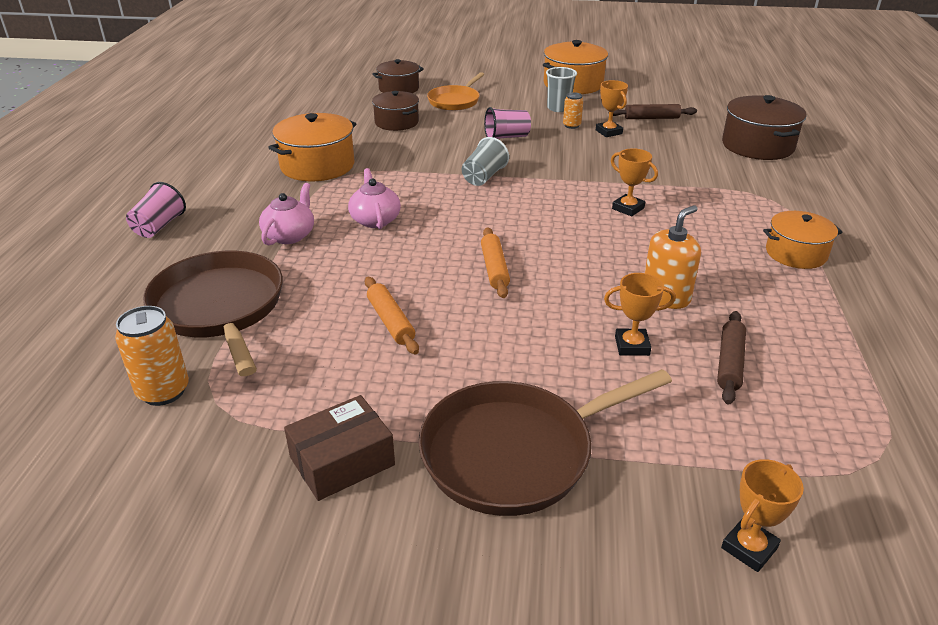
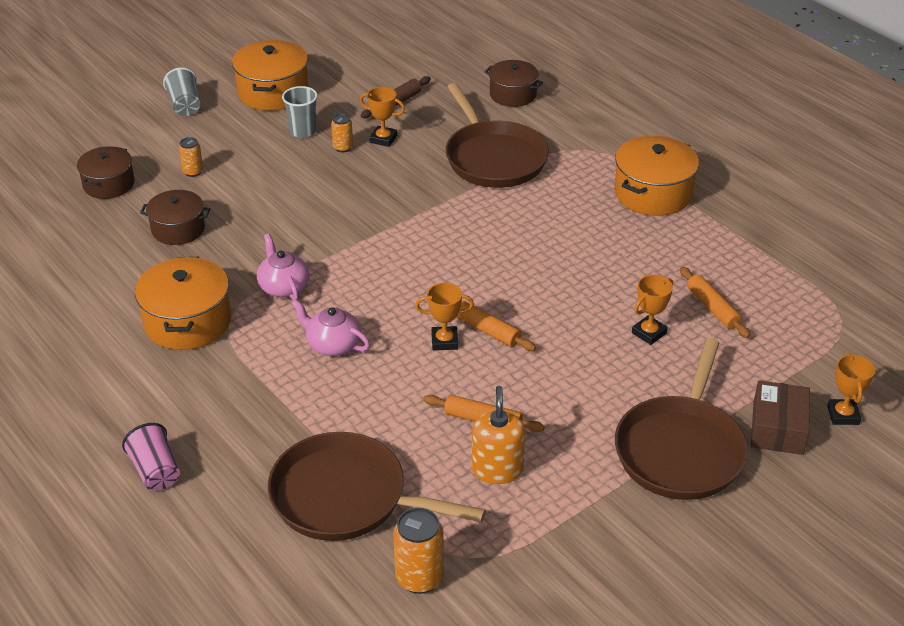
camera: 45 degrees left, 5 degrees up
(290, 235) = (288, 403): pink teapot -> pink teapot (283, 287)
(342, 461) = (601, 528): brown box -> brown box (778, 428)
(455, 101) = (193, 172): orange pan -> orange can
(484, 177) = (353, 248): grey cup -> grey cup (185, 105)
(506, 137) = (307, 192): pink cup -> none
(628, 208) = (502, 216): orange trophy -> orange trophy (444, 341)
(666, 296) = (621, 281): orange soap dispenser -> orange soap dispenser (497, 469)
(678, 174) = (494, 158): none -> brown pan
(729, 363) = (712, 308): brown rolling pin -> orange rolling pin
(757, 146) = (513, 94): brown pot -> brown pot, size x0.66
(796, 253) = (653, 193): orange pot -> orange pot, size x1.51

